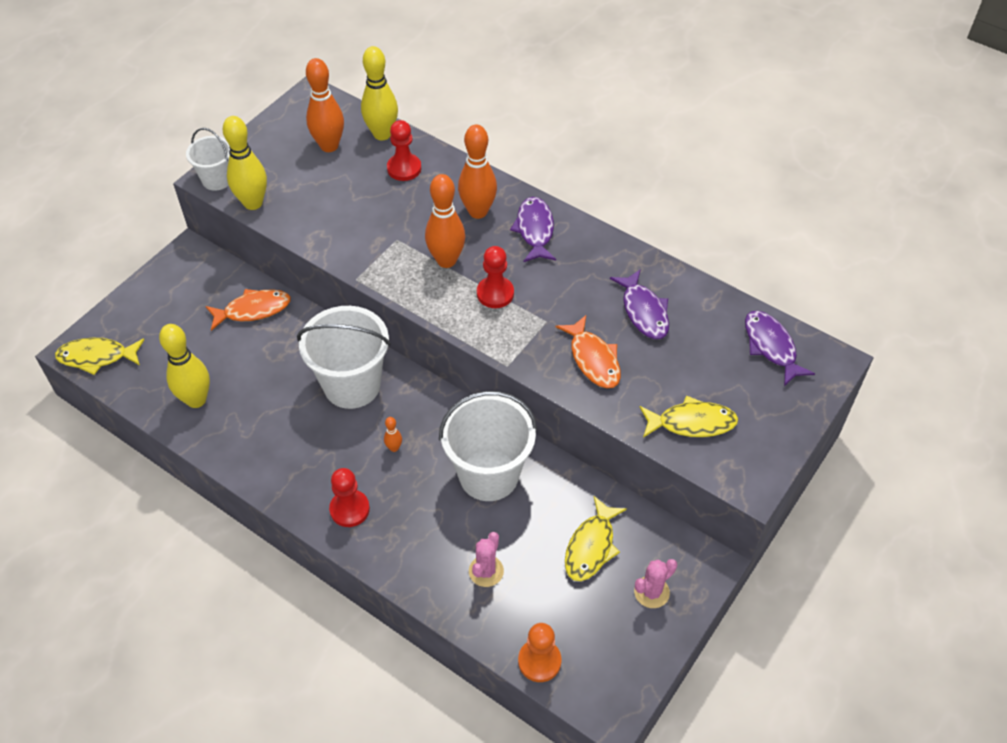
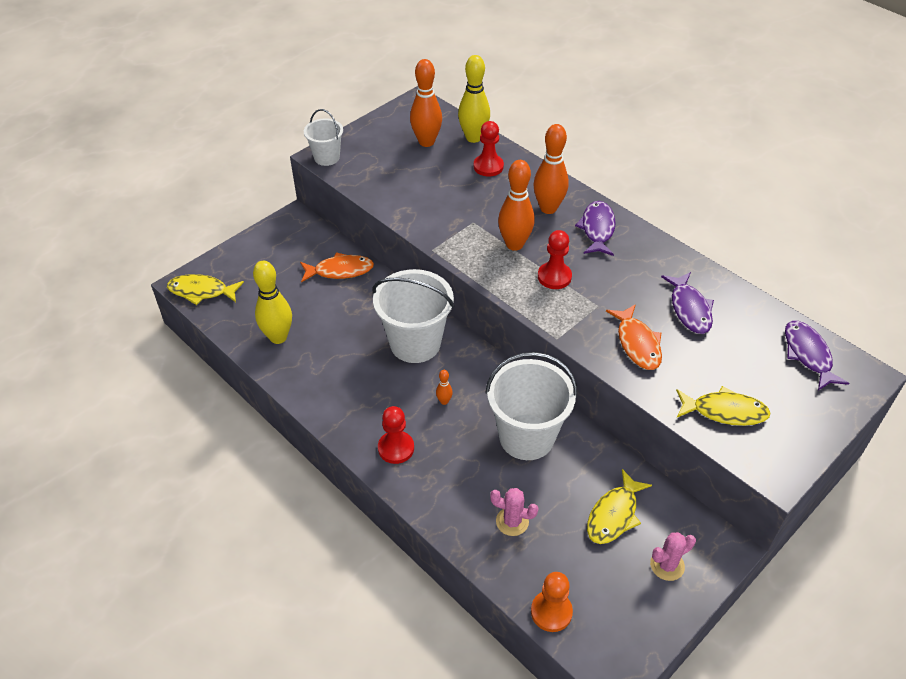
camera: 10 degrees right, 5 degrees down
(253, 203) = (354, 179): yellow bowling pin -> none
(486, 571) = (512, 521): pink cactus -> pink cactus turned 75 degrees clockwise

